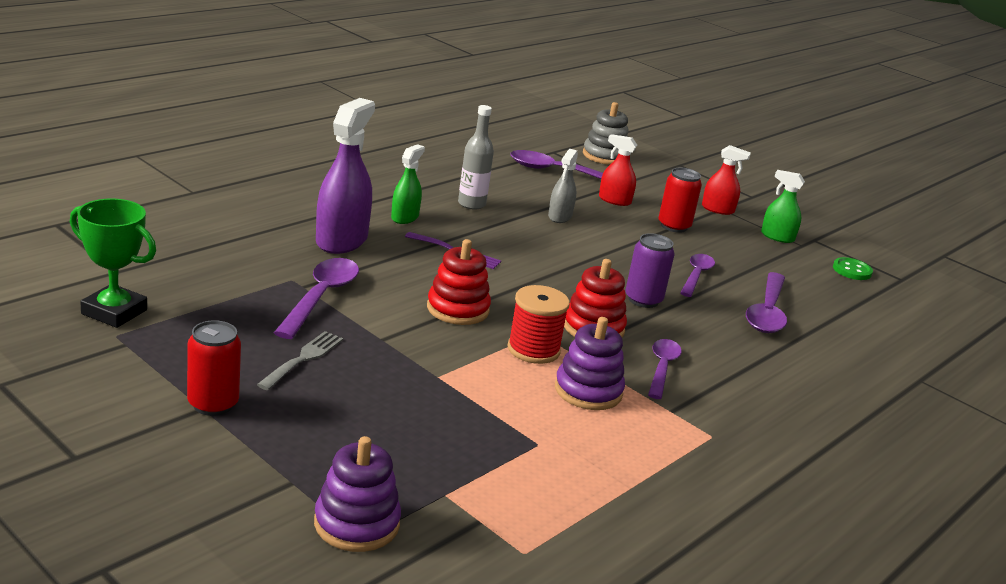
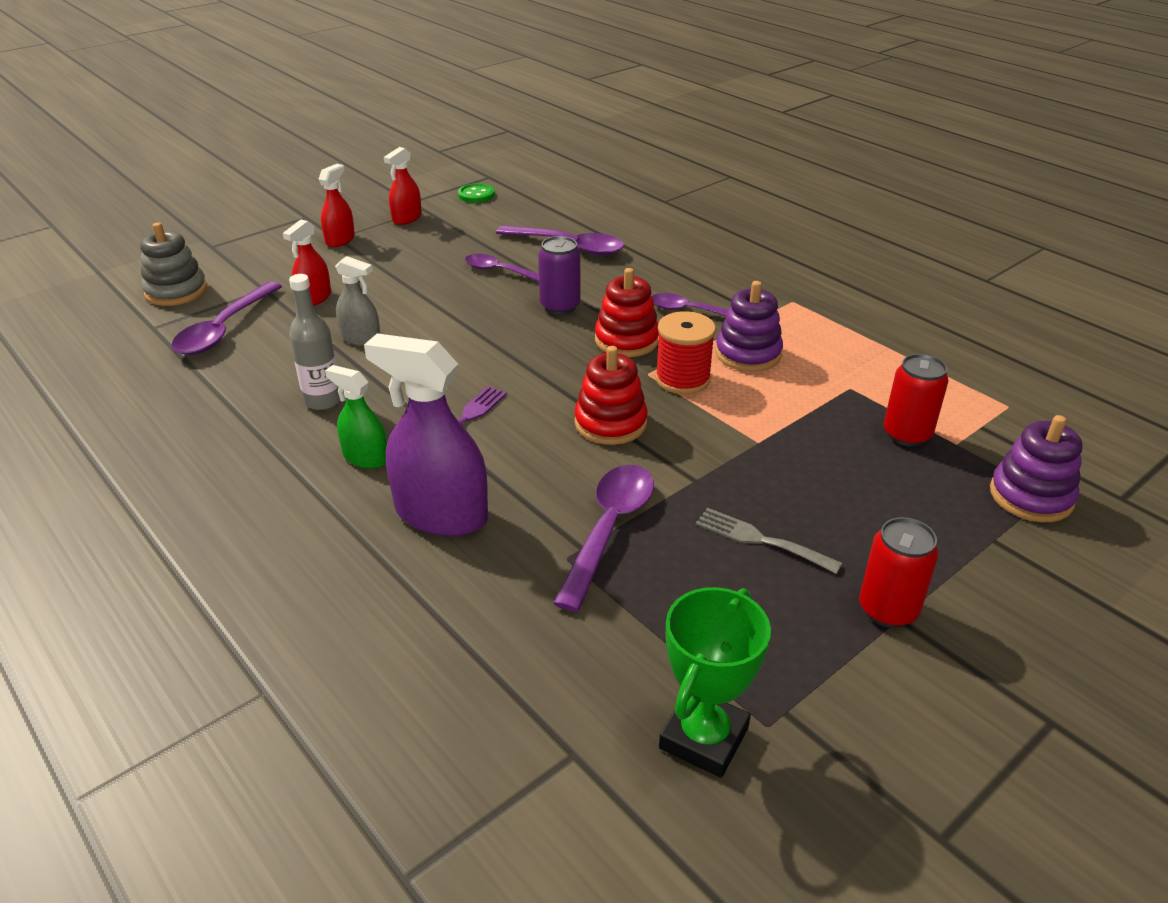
camera: 80 degrees left, 10 degrees up
(321, 297) = (609, 530): purple spoon -> purple spoon turned 90 degrees clockwise
(674, 226) = (384, 270): red can -> red can (906, 434)
(777, 237) = (407, 218): green spray bottle -> red spray bottle

